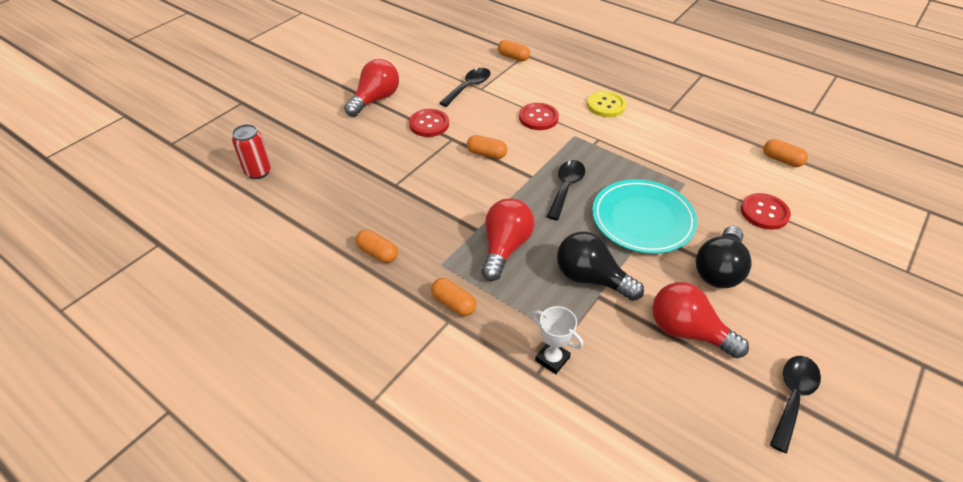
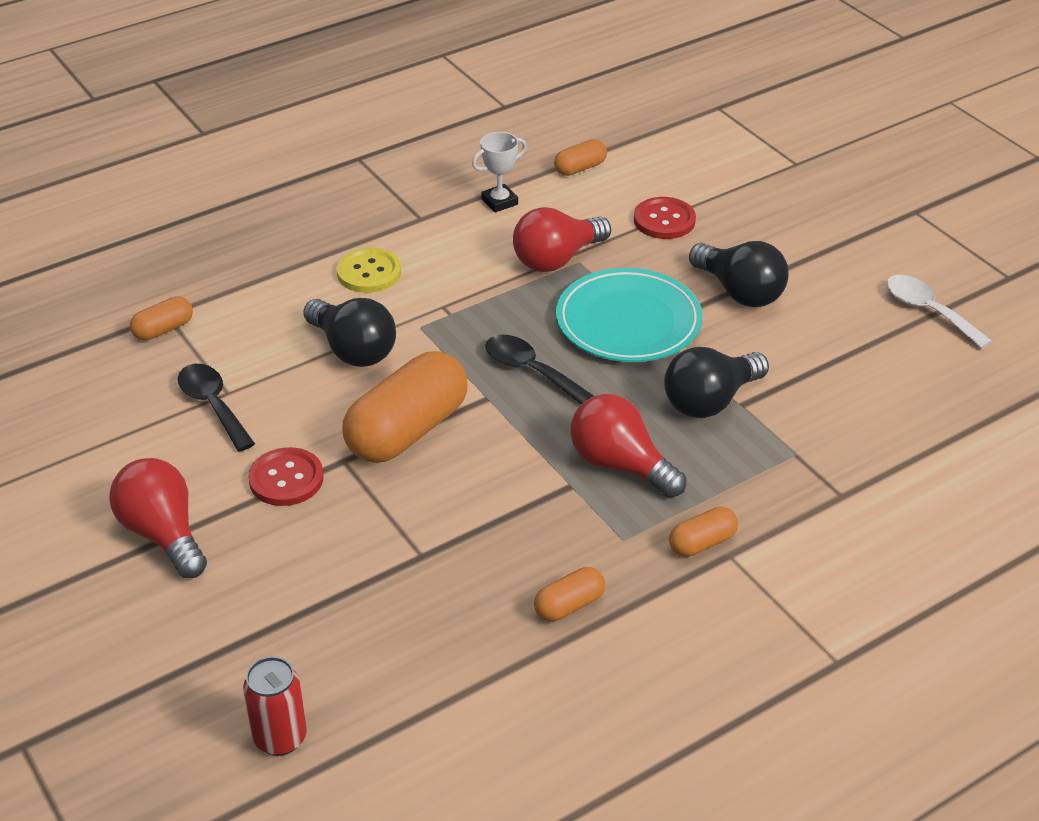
camera: 70 degrees left, 5 degrees down
(486, 154) = (407, 430): orange capsule -> orange capsule, size x2.11
(538, 118) = (353, 350): red button -> black light bulb
(552, 359) = (824, 474): white trophy -> white trophy (499, 202)
(687, 331) = (821, 351): red light bulb -> red light bulb (557, 259)
(792, 397) = (928, 311): black spoon -> white spoon

